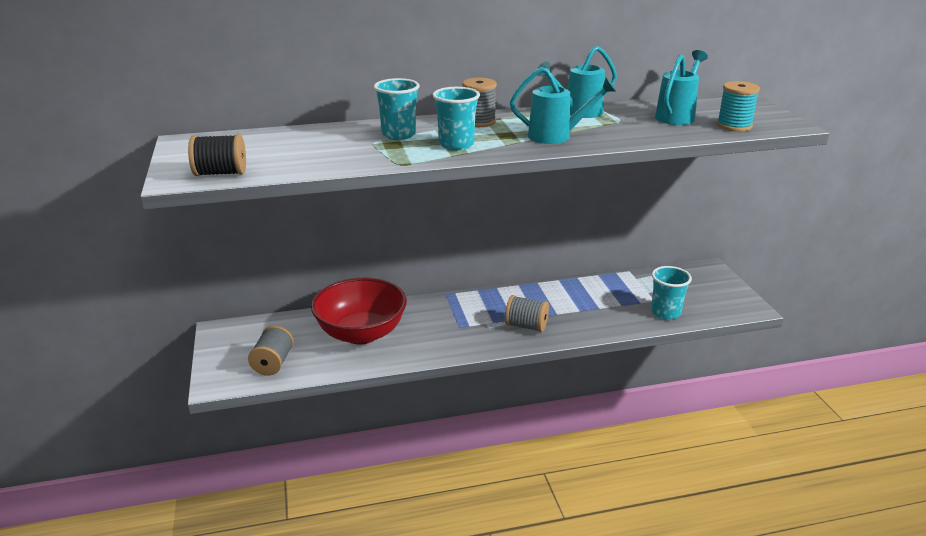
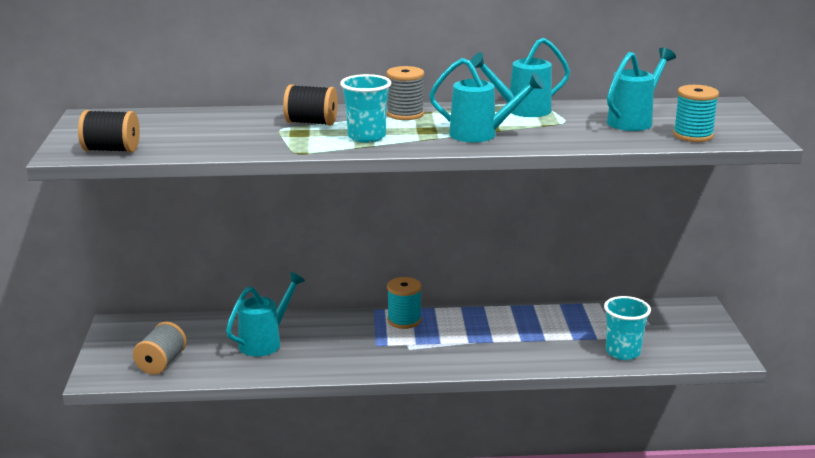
camera: 10 degrees right, 5 degrees down
(361, 333) = (265, 342): red bowl -> turquoise watering can
(398, 135) = (311, 123): turquoise cup -> black spool
(475, 302) = (404, 320): none -> turquoise spool
(526, 326) = (452, 351): grey spool -> none

